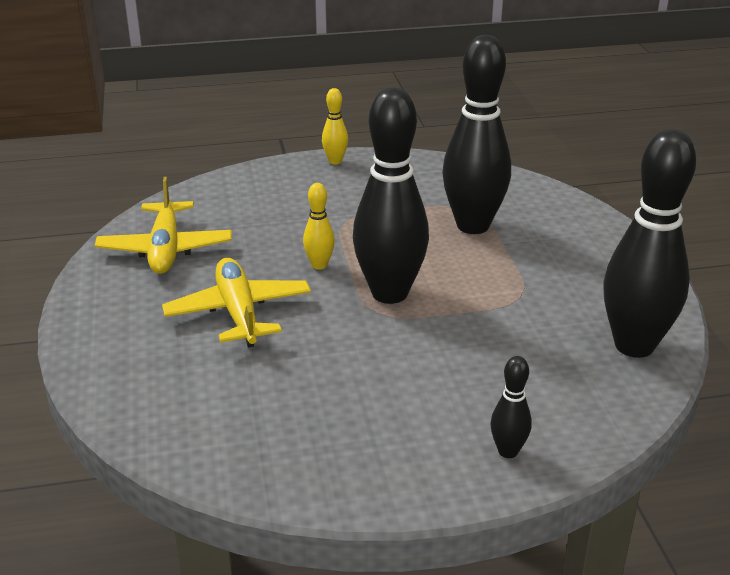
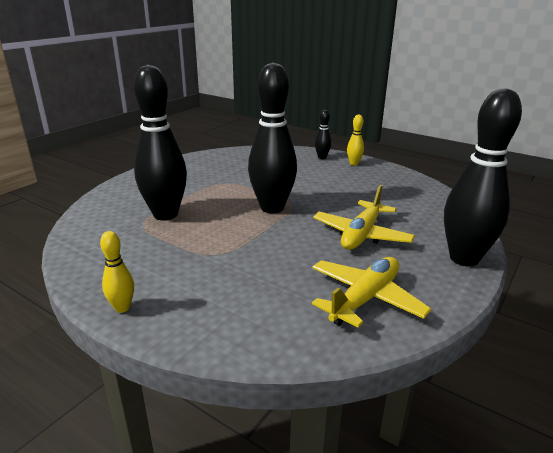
camera: 135 degrees left, 5 degrees down
(319, 265) = (281, 236): yellow bowling pin -> yellow bowling pin (354, 163)
(634, 345) = (224, 157): black bowling pin -> black bowling pin (464, 258)

